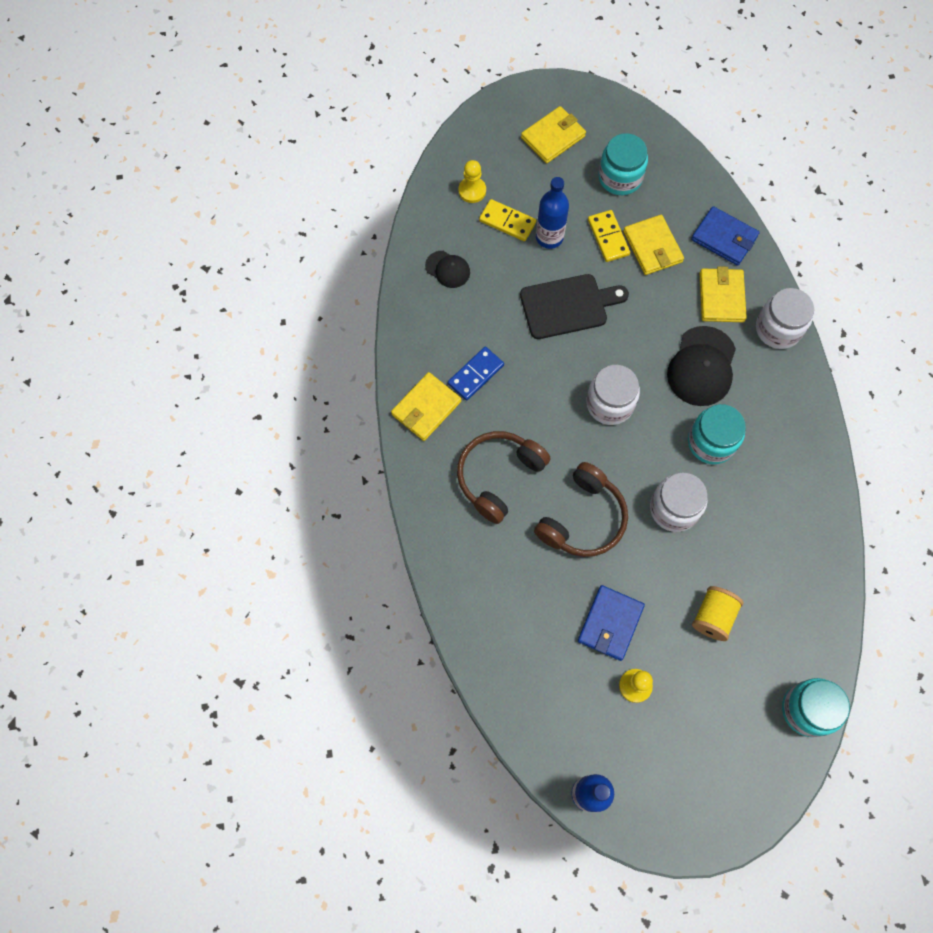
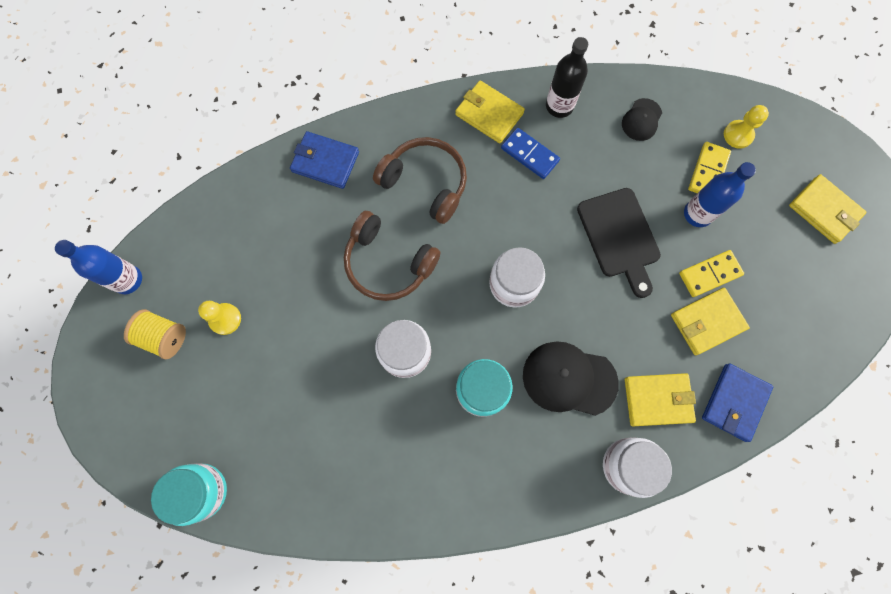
camera: 85 degrees right, 5 degrees up
(424, 341) = (559, 106): none -> black bottle
(610, 623) = (284, 293): blue wallet -> blue wallet (325, 162)
(620, 177) = (789, 284): turquoise jar -> none
(713, 617) = (294, 394): yellow spool -> yellow spool (164, 337)

